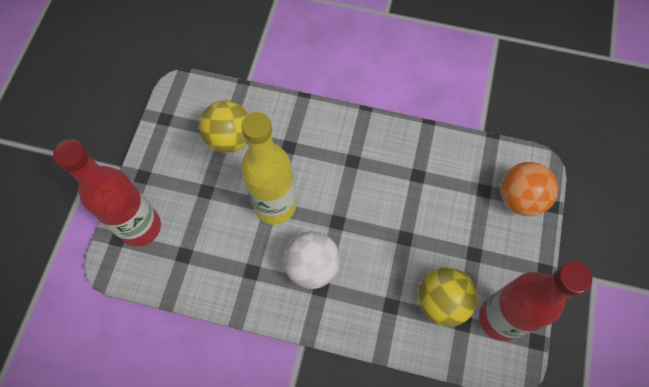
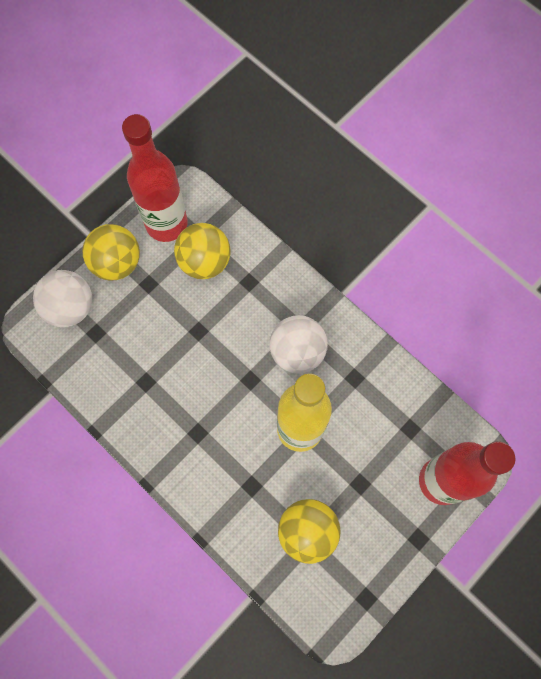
camera: 150 degrees left, 5 degrees up
(514, 257) = (116, 262): none -> yellow ball
(520, 198) = (70, 307): orange ball -> white ball

